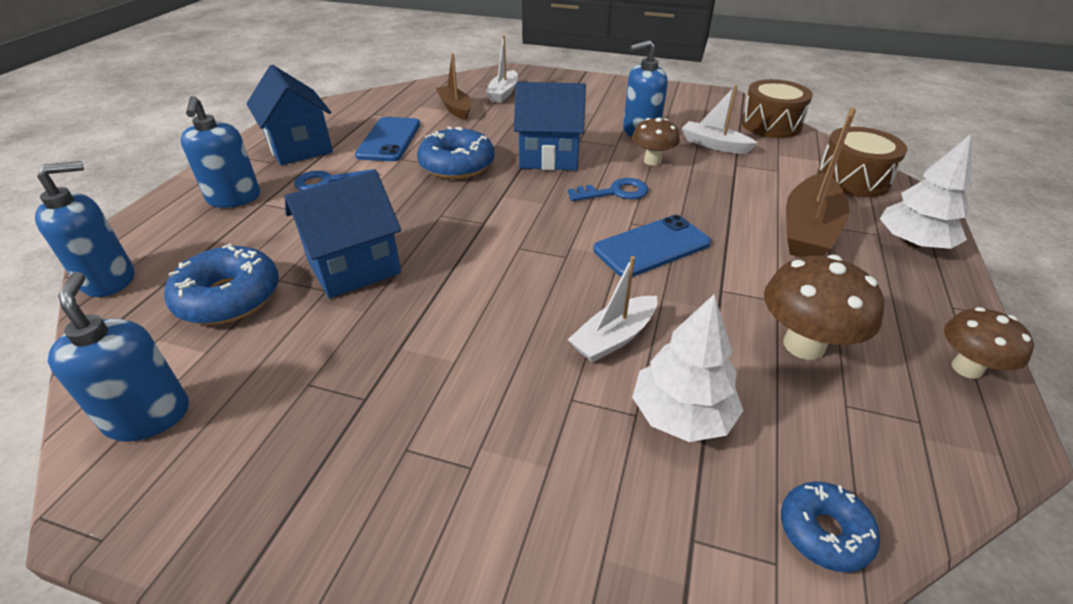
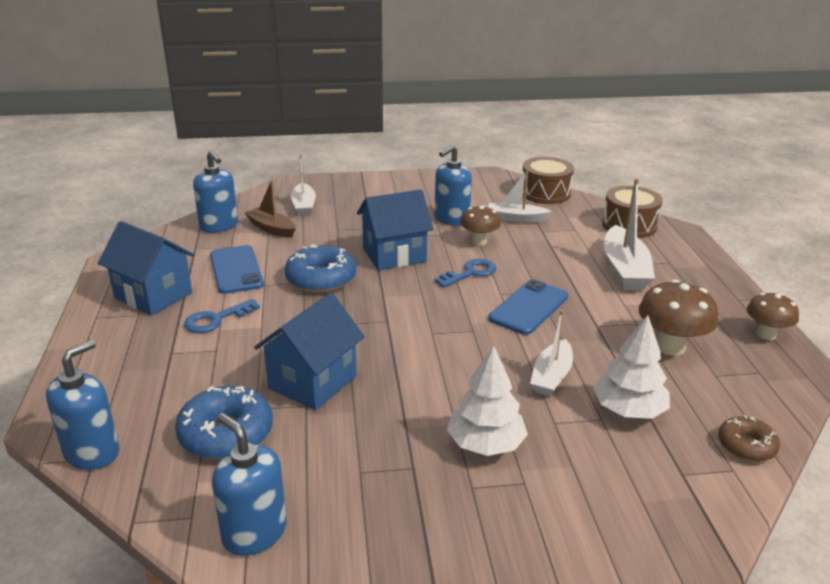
camera: 25 degrees left, 10 degrees down
(234, 198) = (137, 355): blue soap dispenser -> blue soap dispenser (219, 226)
(808, 230) = (624, 270): brown boat -> white boat
(824, 532) = (746, 446): blue donut -> brown donut
(913, 243) = (693, 263): white tree -> white tree (485, 444)

